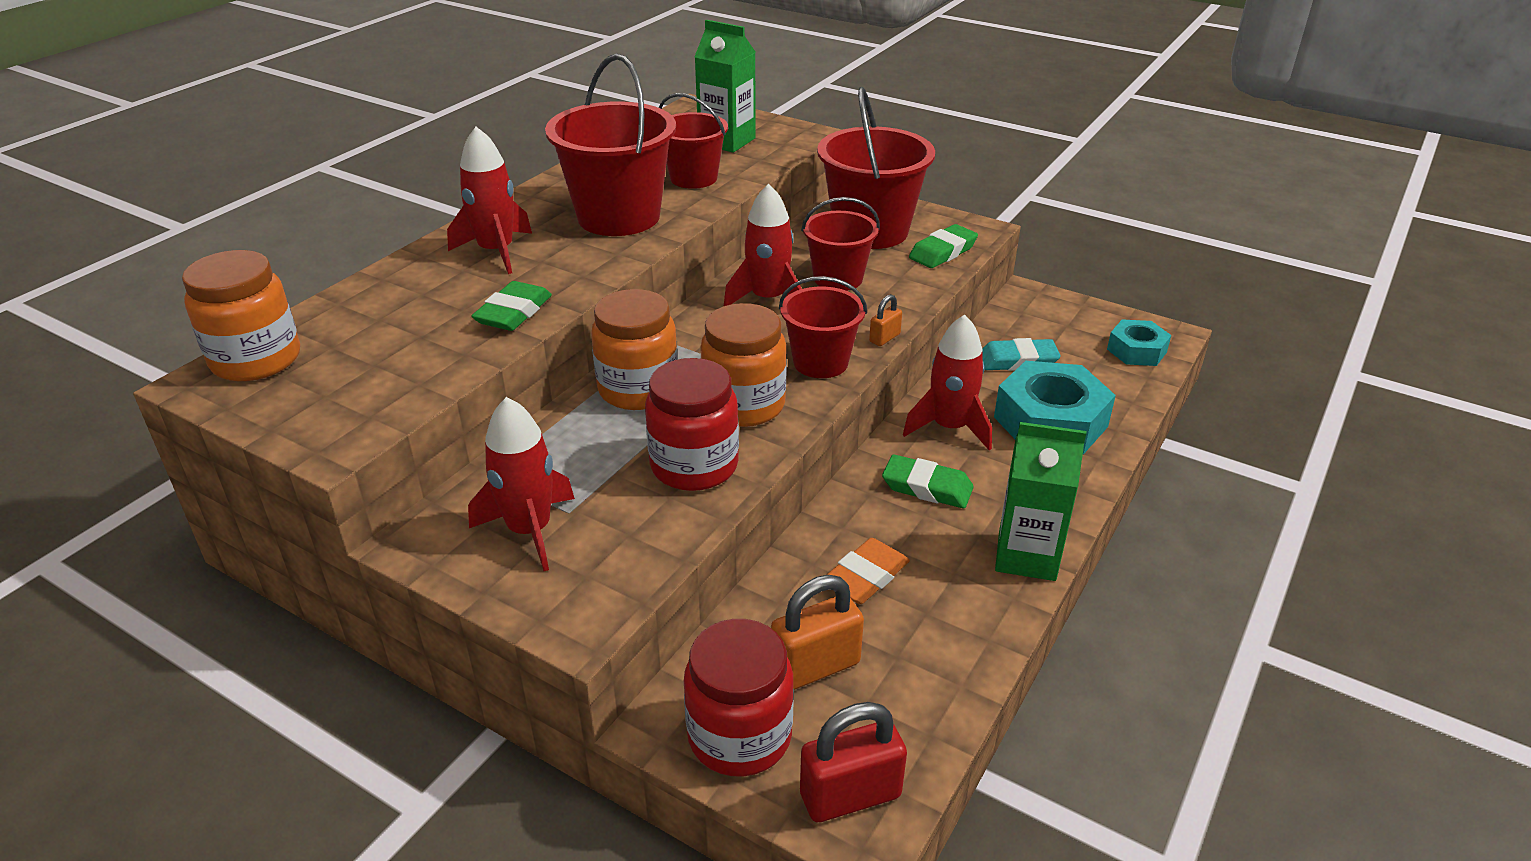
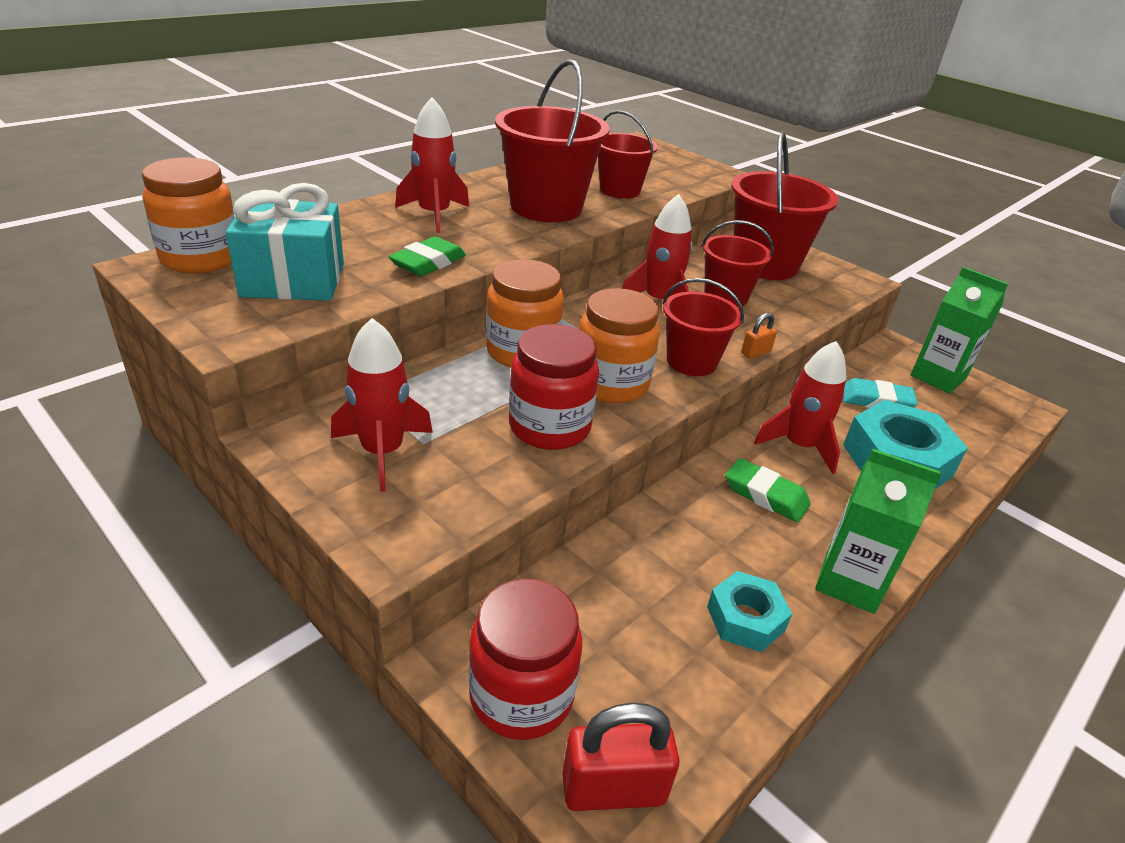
camera: 10 degrees right, 0 degrees up
(373, 364) = (293, 280): none -> turquoise gift
(727, 141) = (657, 169): green carton -> green carton (938, 377)
(815, 667) = (615, 642): orange padlock -> none
(865, 577) = (686, 566): orange eraser -> none
(942, 252) = (826, 292): green eraser -> none
(1136, 351) = (991, 414): turquoise nut -> turquoise nut (745, 619)

